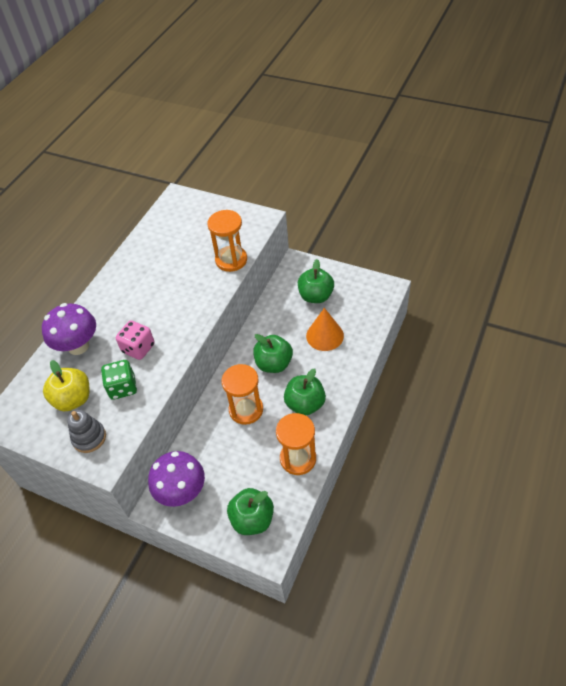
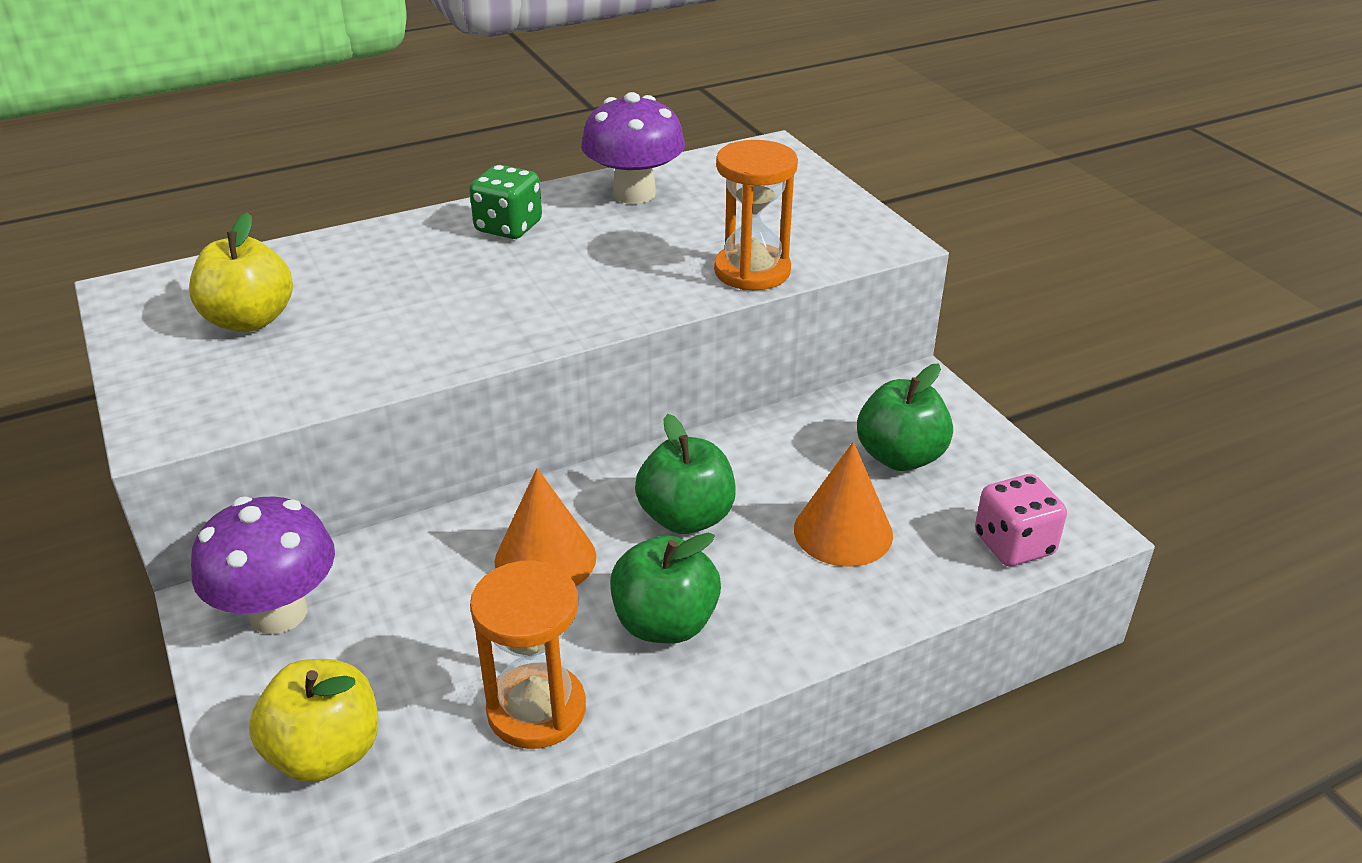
camera: 35 degrees right, 15 degrees down
(78, 346) = (356, 259): purple mushroom -> purple mushroom (634, 194)
(89, 438) = (194, 383): grey stacking toy -> none
(123, 387) = (337, 347): green dice -> green dice (508, 227)
(138, 348) = (434, 309): pink dice -> pink dice (1014, 545)
(246, 410) = (545, 559): orange hourglass -> orange cone
(252, 519) = (325, 753): green apple -> yellow apple

